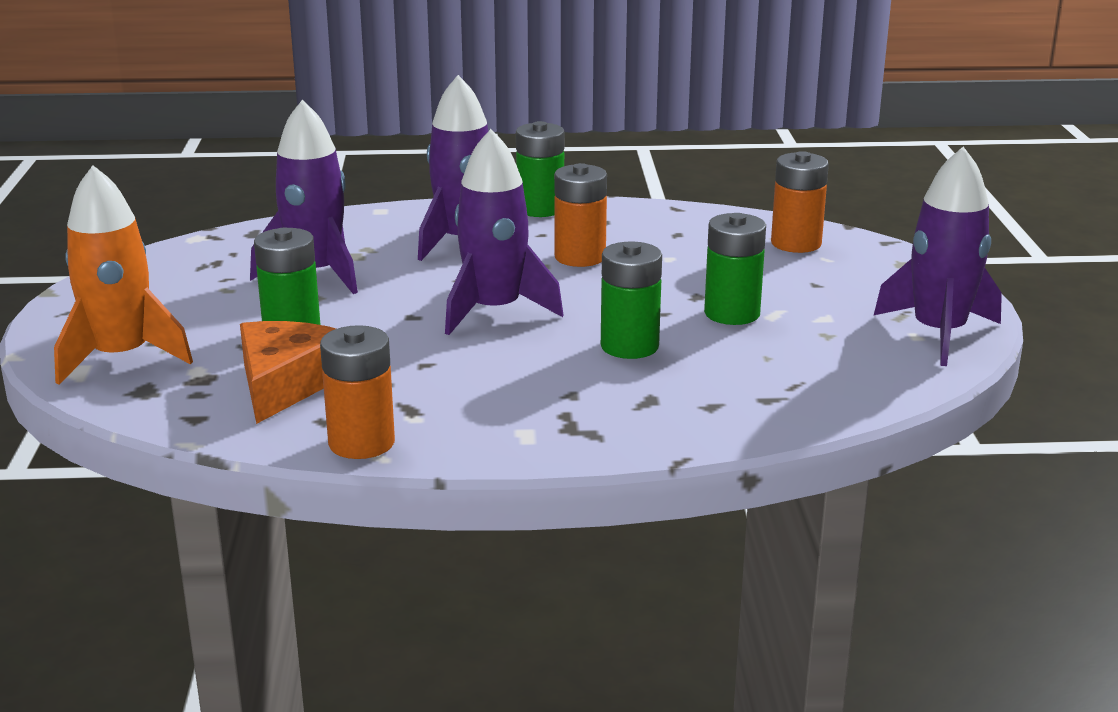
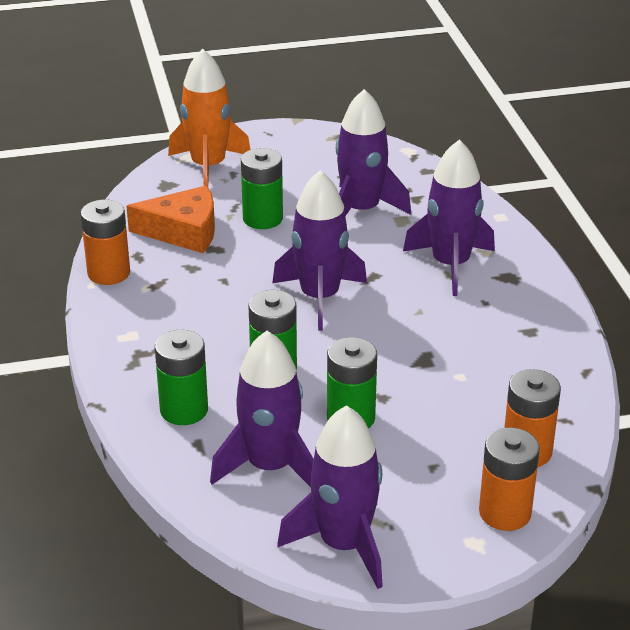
camera: 80 degrees right, 10 degrees up
(540, 209) = (542, 294): green battery -> green battery (184, 410)
(580, 257) = (441, 327): orange battery -> orange battery (505, 512)
(813, 360) = (270, 467): none -> purple rocket

